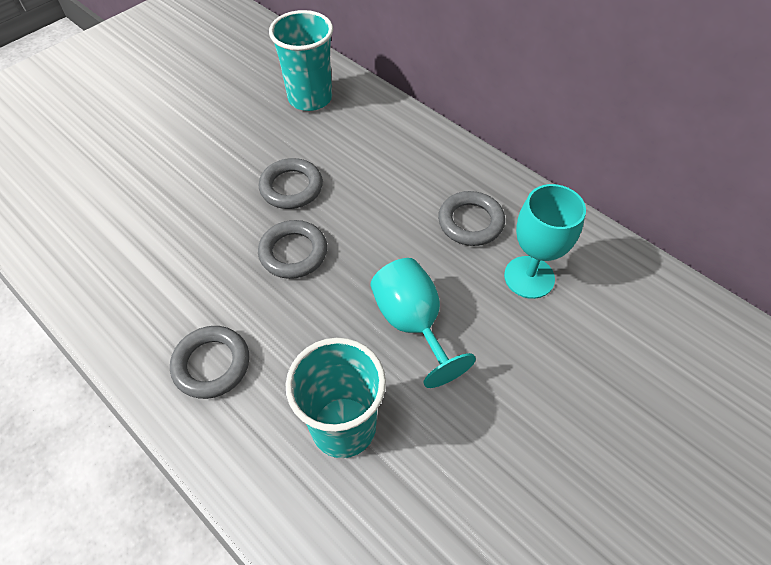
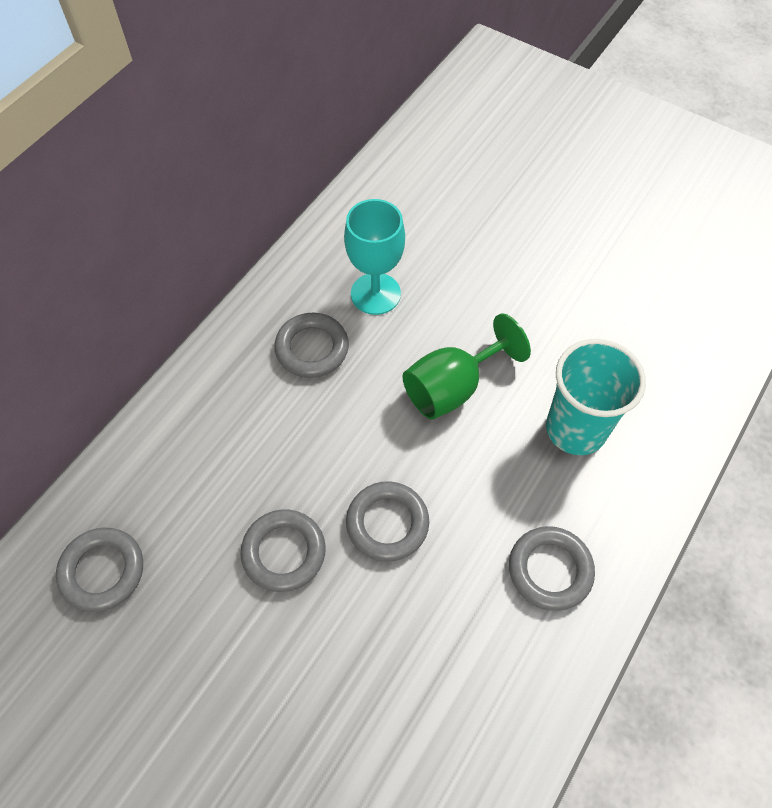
camera: 100 degrees left, 5 degrees up
(310, 98) = (102, 571): turquoise cup -> grey ring
(412, 323) = (452, 387): turquoise goblet -> green goblet

